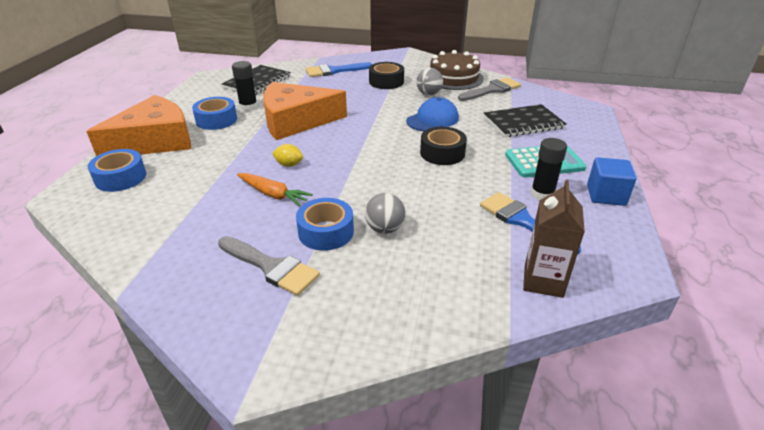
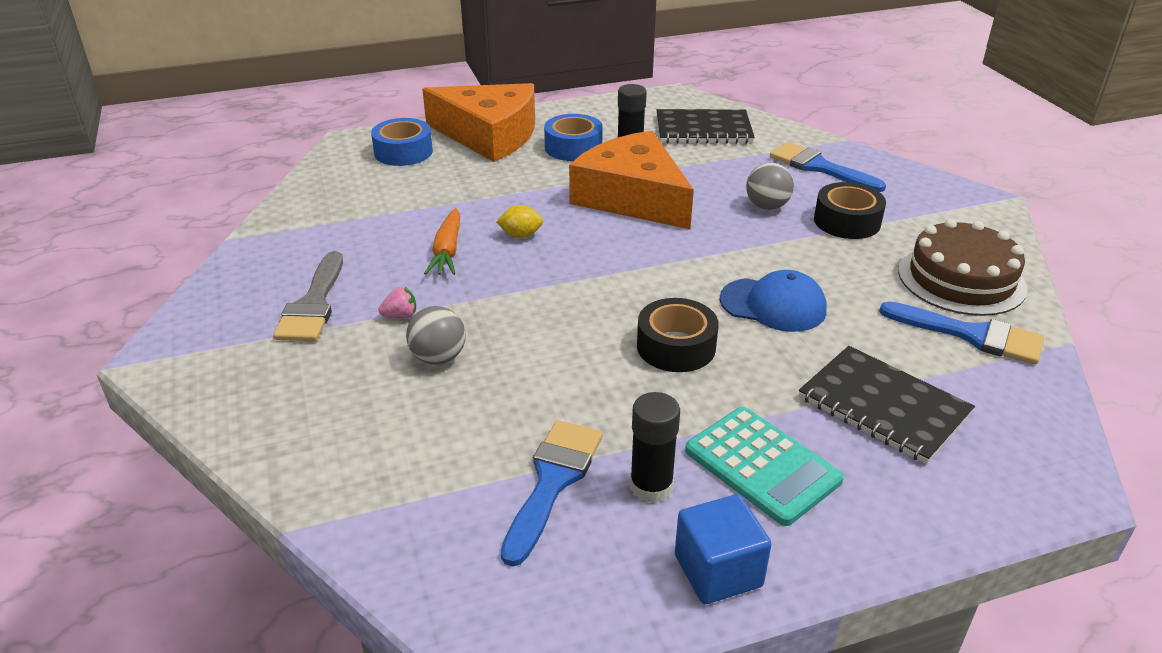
camera: 60 degrees right, 0 degrees up
(289, 164) = (520, 235): yellow lemon -> yellow lemon turned 75 degrees counterclockwise
(326, 232) = (400, 316): blue tape -> pink strawberry
(428, 94) = (859, 273): grey ball -> grey ball (767, 206)
(492, 90) = (972, 335): grey brush -> blue brush
(543, 281) = (416, 538): brown carton -> none

